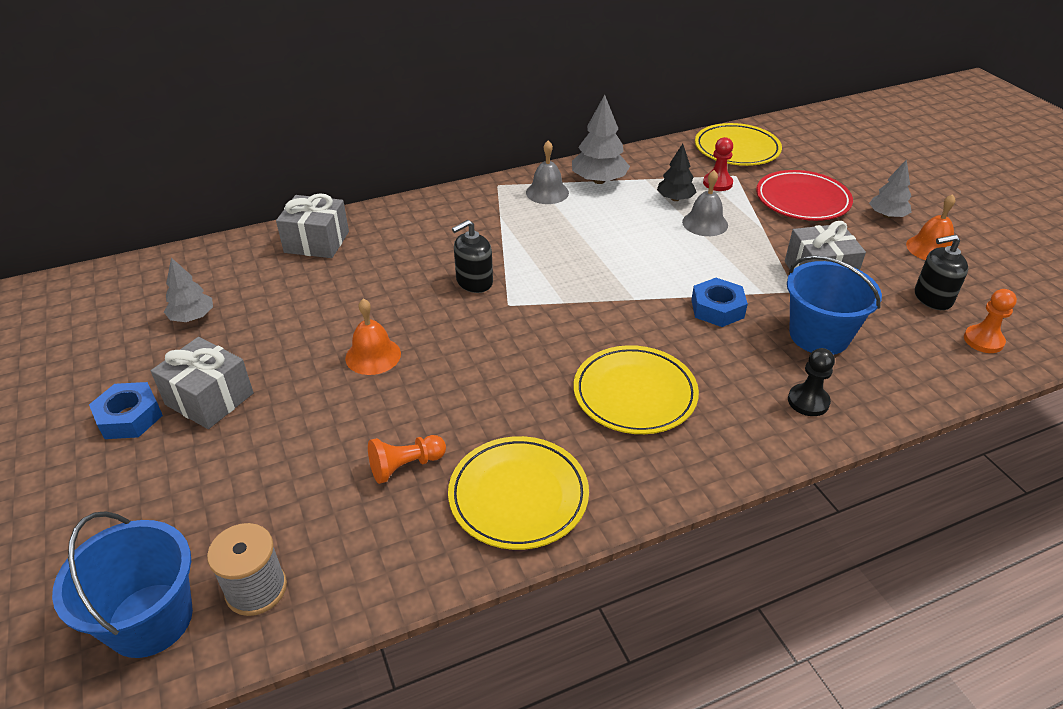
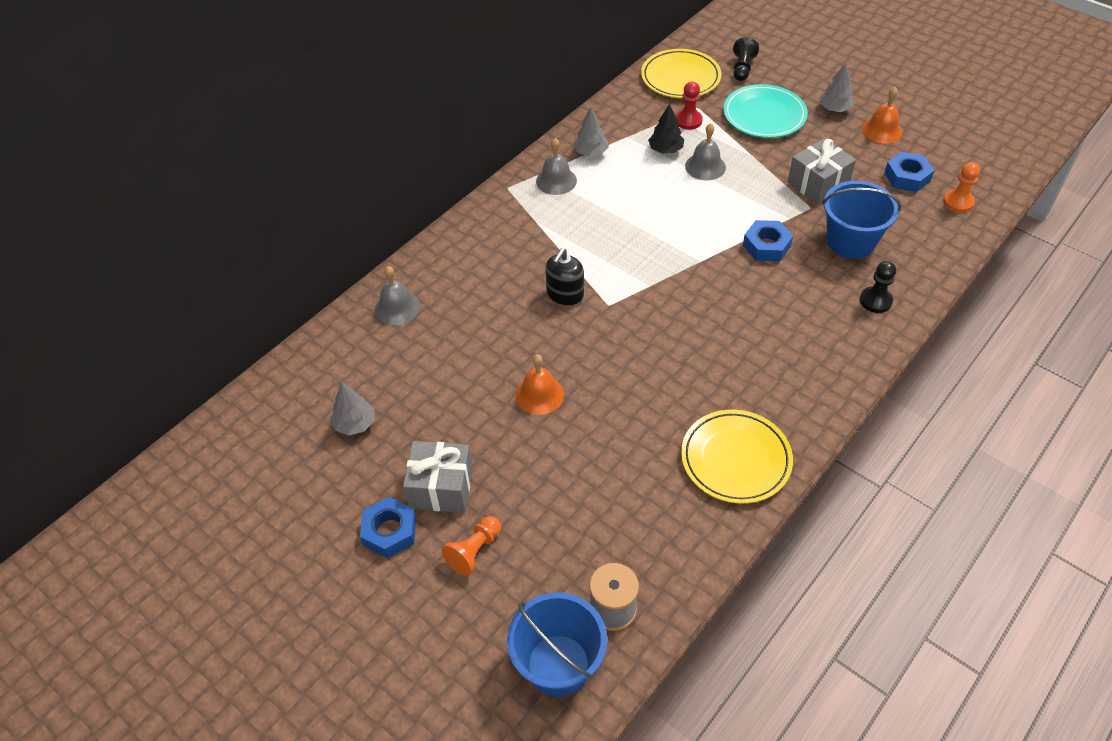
camera: 25 degrees left, 10 degrees up
(317, 242) = (397, 307): grey gift -> grey bell
(405, 466) = (640, 473): orange pawn -> orange pawn (474, 551)
(599, 180) = (590, 152): grey tree -> grey tree, size x0.65
(634, 394) = (757, 344): yellow plate -> none
(802, 200) = (764, 115): red plate -> turquoise plate
(808, 158) = (742, 68): none -> black pawn
(932, 298) = (907, 177): black soap dispenser -> blue nut

